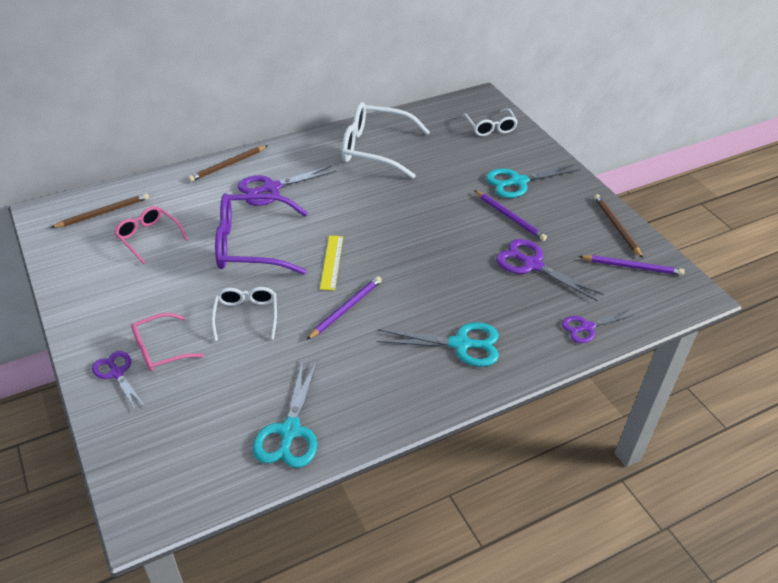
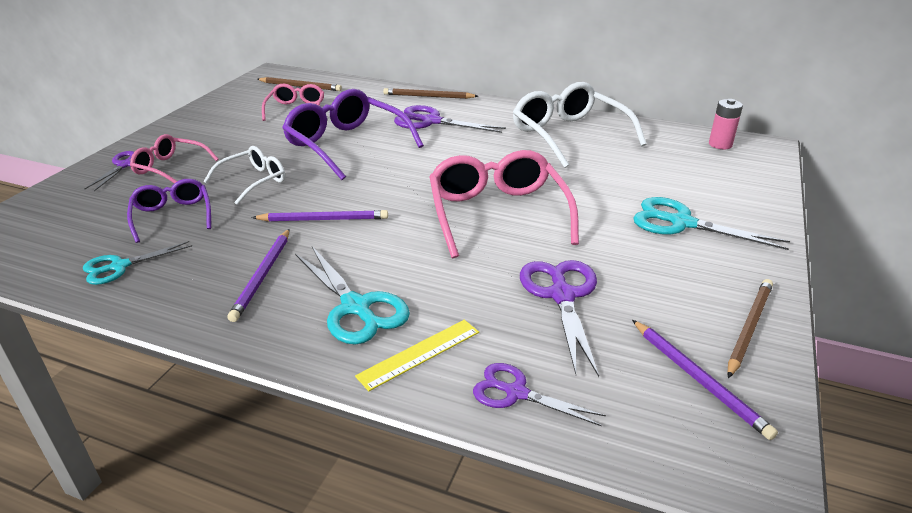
camera: 50 degrees right, 10 degrees down
(247, 378) = (172, 216): none -> purple glasses
(289, 431) = (119, 266): turquoise scissors -> turquoise scissors, size x0.64
(332, 262) = (378, 185): yellow ruler -> yellow ruler (419, 354)
(429, 236) = (497, 213): none -> pink glasses
(461, 109) = (720, 144): none -> pink battery
(490, 128) = (729, 170): white glasses -> none
(510, 217) = (614, 244): purple pencil -> purple pencil (263, 276)

